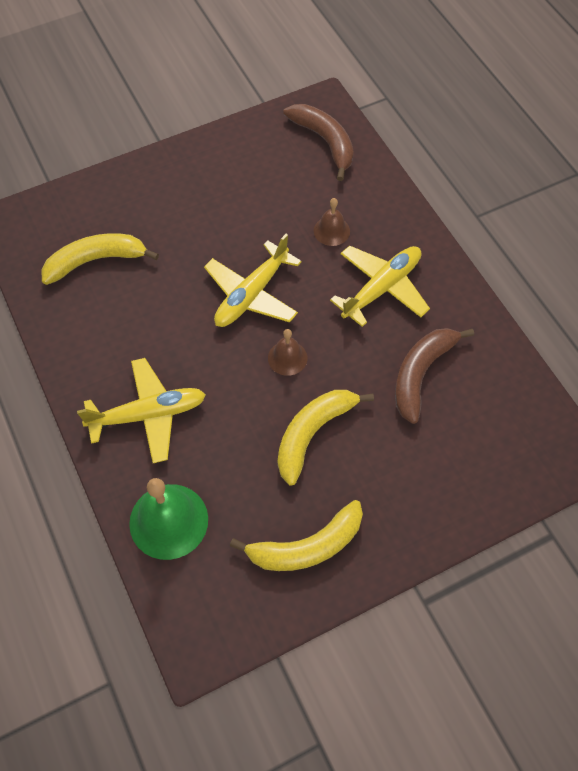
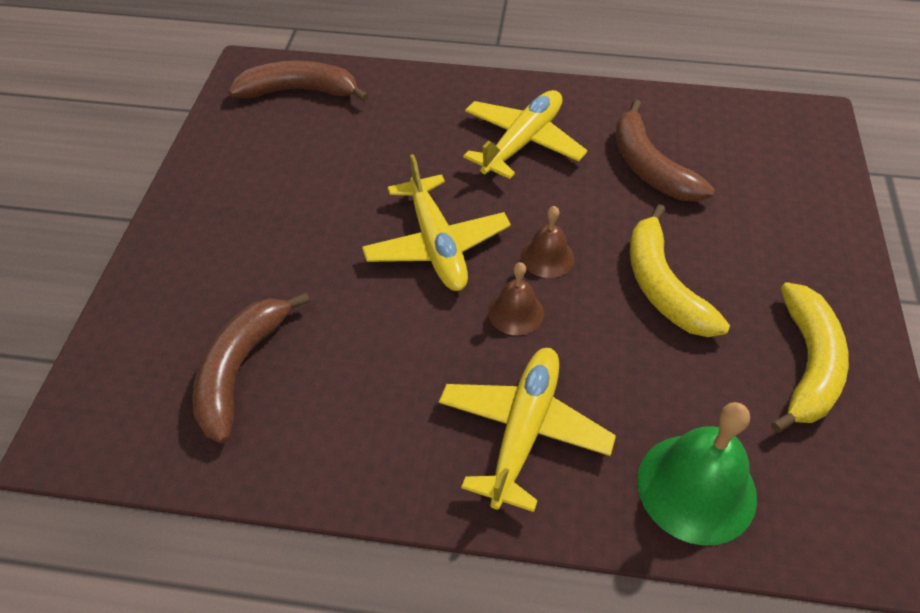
camera: 55 degrees left, 10 degrees down
(96, 261) = (240, 369): yellow banana -> brown banana
(331, 231) = (416, 142): brown bell -> brown bell (516, 312)
(382, 288) = (523, 142): yellow plane -> yellow plane turned 45 degrees clockwise

